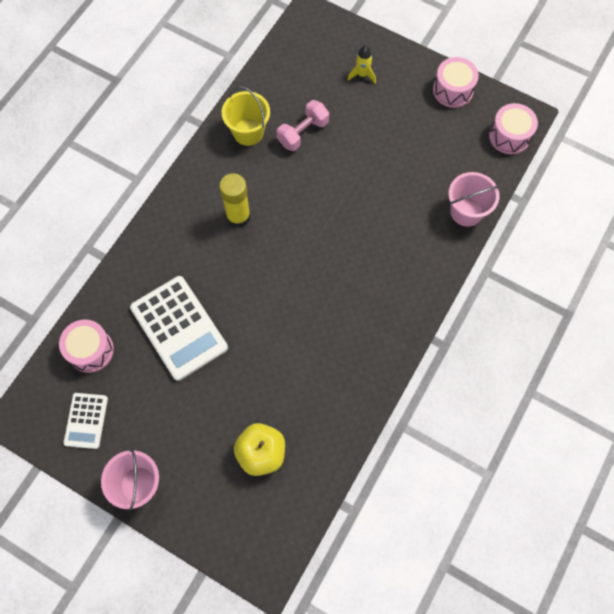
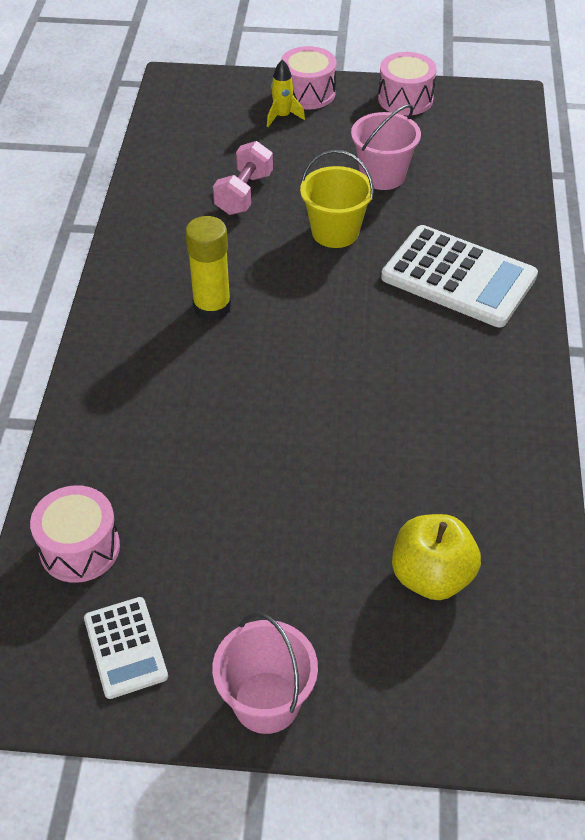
camera: 25 degrees left, 20 degrees down
(179, 328) = (205, 466): white calculator -> white calculator (458, 277)
(248, 132) = (168, 215): yellow bucket -> yellow bucket (335, 232)
(466, 212) = (510, 205): pink bucket -> pink bucket (382, 175)
(509, 136) = (505, 120): pink drum -> pink drum (308, 93)

